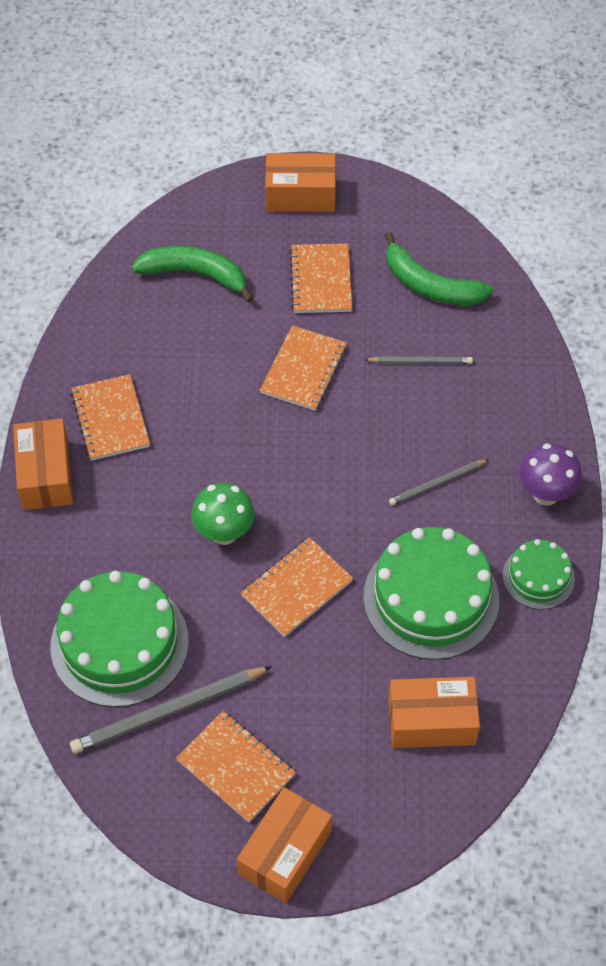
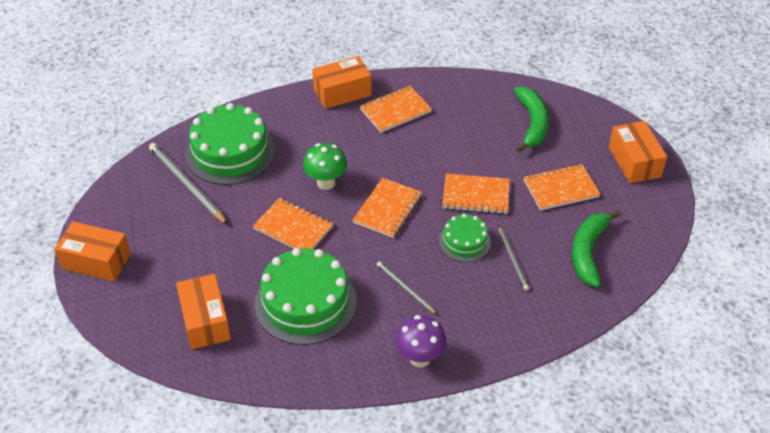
camera: 75 degrees right, 10 degrees down
(236, 767) = (153, 225): orange notebook -> orange notebook (387, 209)
(538, 577) = (342, 365): green cake -> green cake (464, 242)

